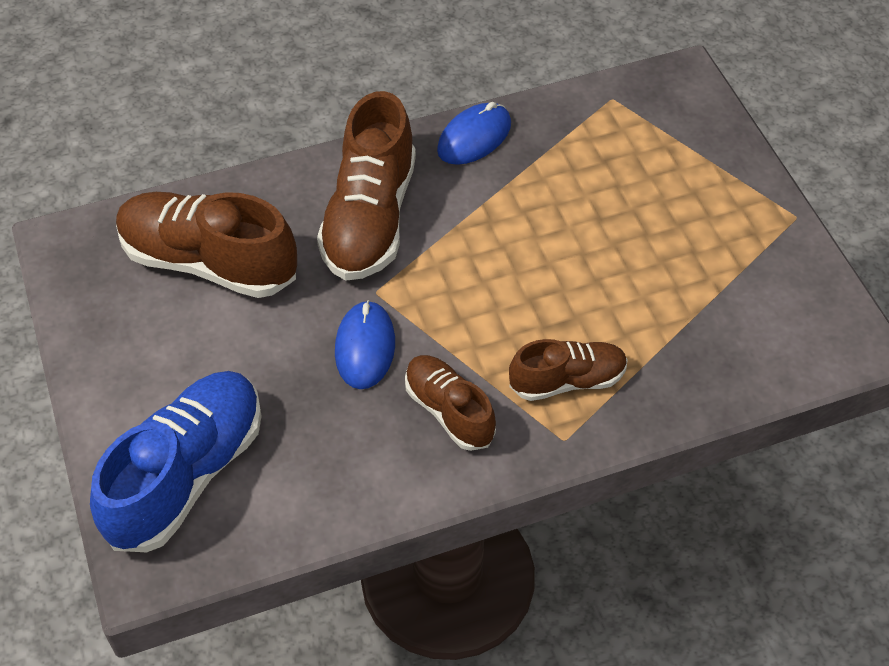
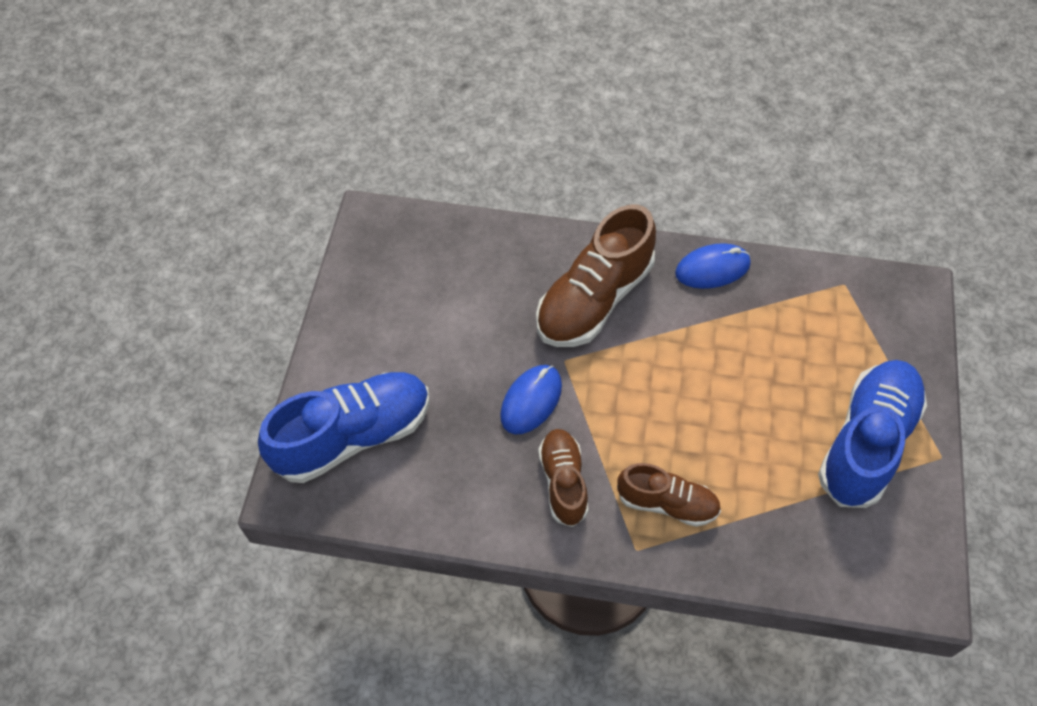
camera: 30 degrees right, 5 degrees up
(208, 262) = (459, 280): brown shoe -> none
(721, 235) = (866, 442): none -> blue shoe

